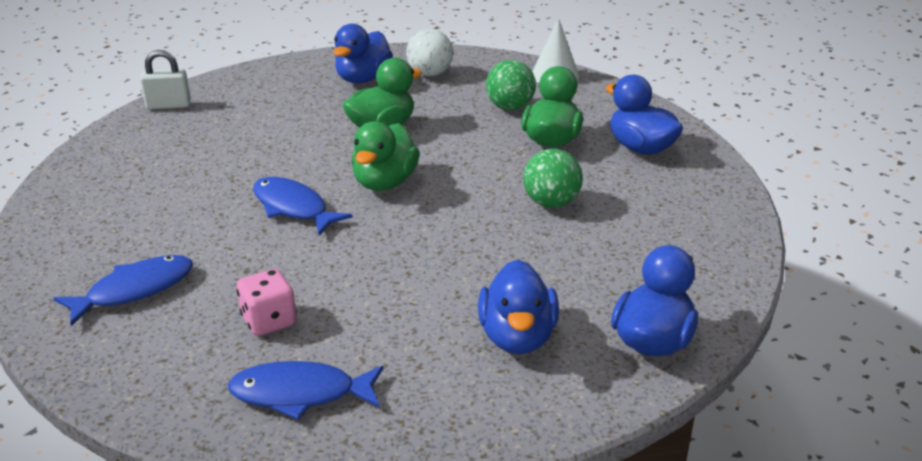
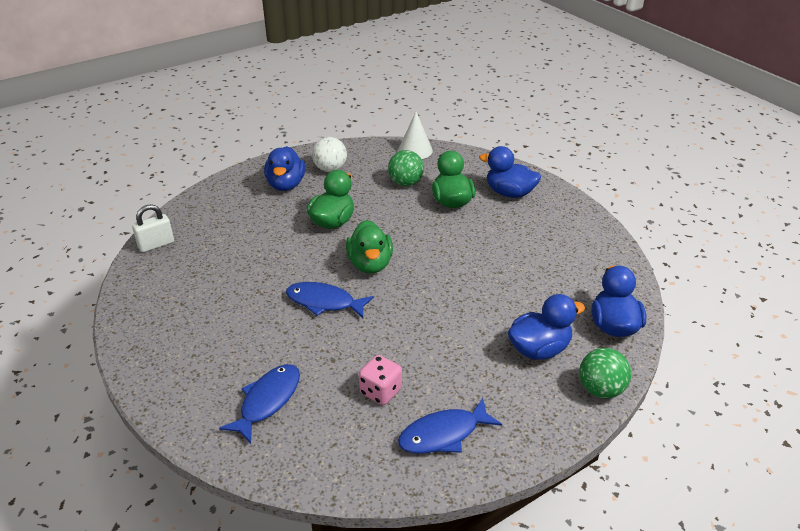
camera: 25 degrees left, 5 degrees up
(517, 337) = (539, 349): blue duck -> blue duck turned 90 degrees counterclockwise
(551, 203) = (487, 249): green ball -> green ball (600, 389)

